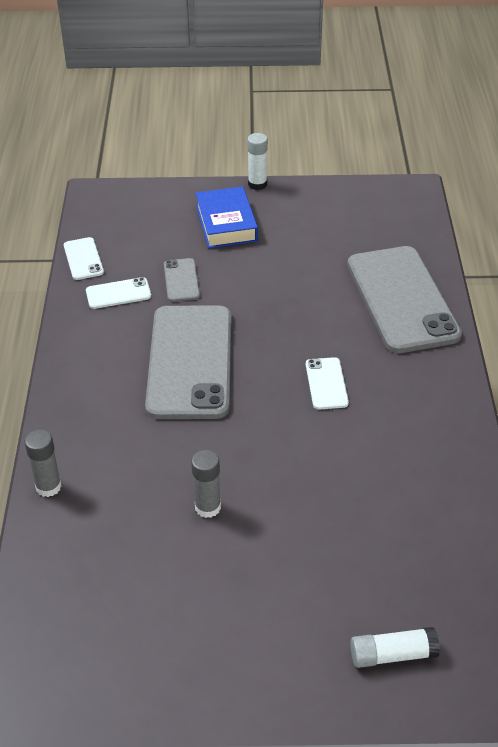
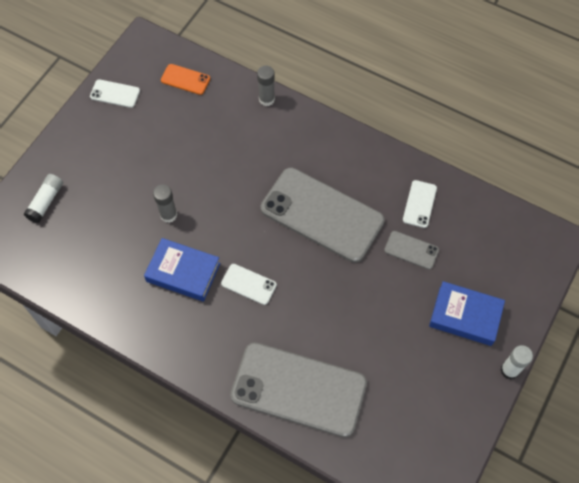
camera: 120 degrees right, 20 degrees up
(66, 600) = (185, 79): none -> orange phone
(83, 259) = (473, 199): white phone -> white phone (115, 94)
(207, 507) = (197, 167): grey glue stick -> grey glue stick (168, 215)
(362, 446) = (183, 272): none -> blue book

